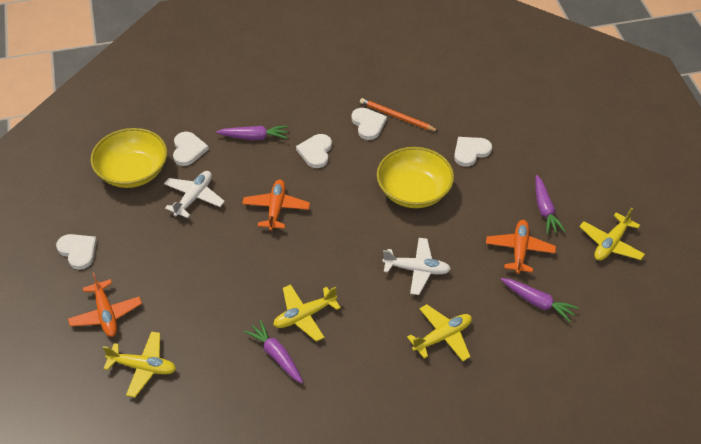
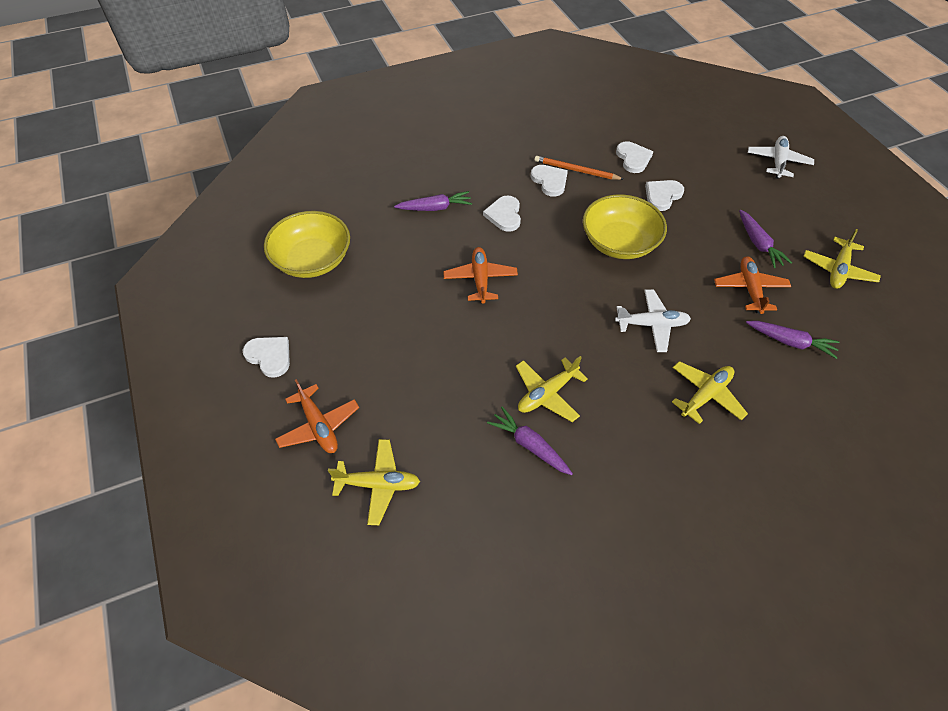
camera: 10 degrees left, 5 degrees up
(188, 150) = (368, 229): white heart -> white heart (633, 158)
(194, 198) = (387, 279): white plane -> white plane (778, 162)

